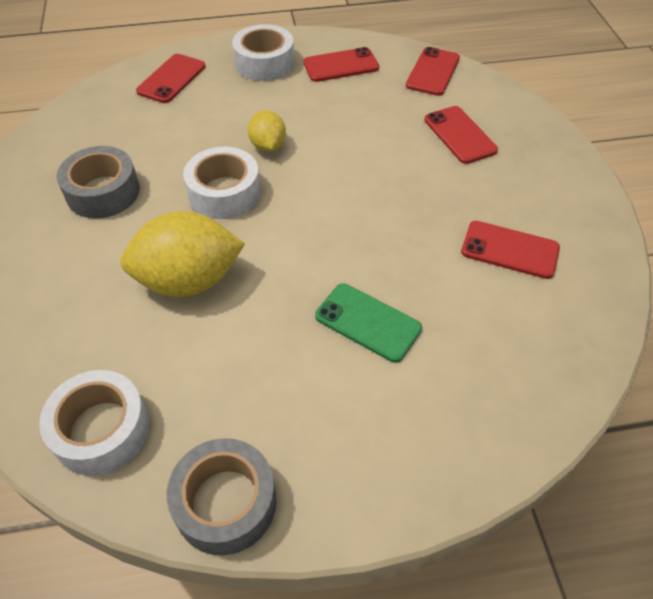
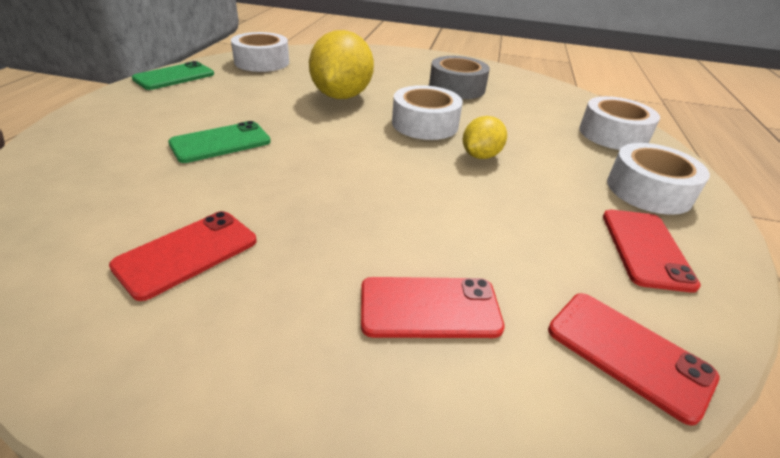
camera: 110 degrees right, 15 degrees down
(171, 79) = (613, 134): red phone -> white tape
(225, 502) = (174, 77): grey tape -> green phone
(268, 146) = (480, 156): yellow lemon -> yellow lemon turned 60 degrees counterclockwise

